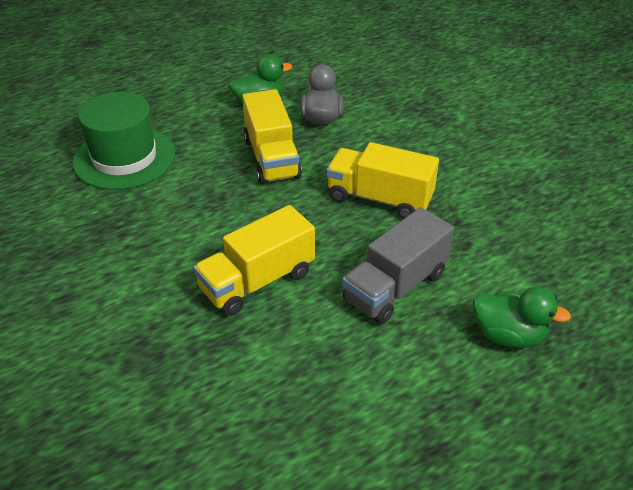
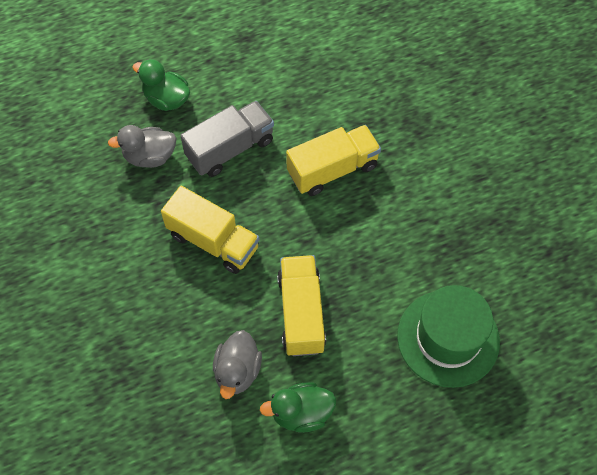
camera: 170 degrees left, 20 degrees up
(492, 265) = (150, 157): none -> grey duck

